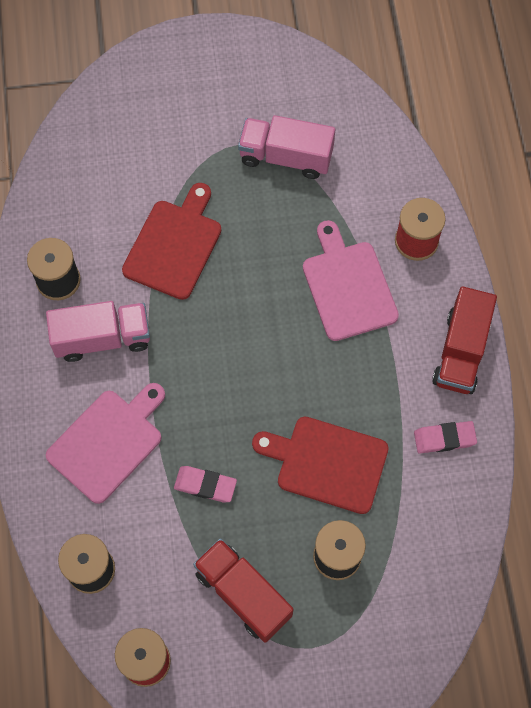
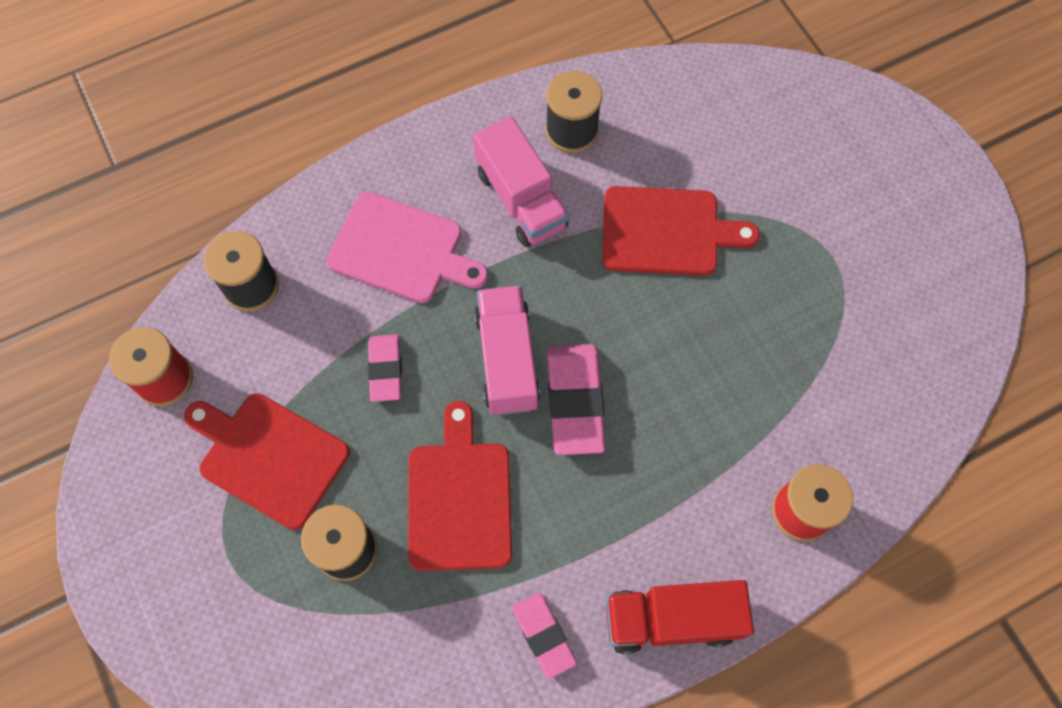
camera: 70 degrees right, 0 degrees up
(243, 594) = (269, 457): red truck -> red cutting board
(283, 357) = (575, 401): none -> pink eraser
(286, 157) = (841, 313): pink truck -> pink truck (507, 360)
(348, 286) = (700, 446): pink cutting board -> none

